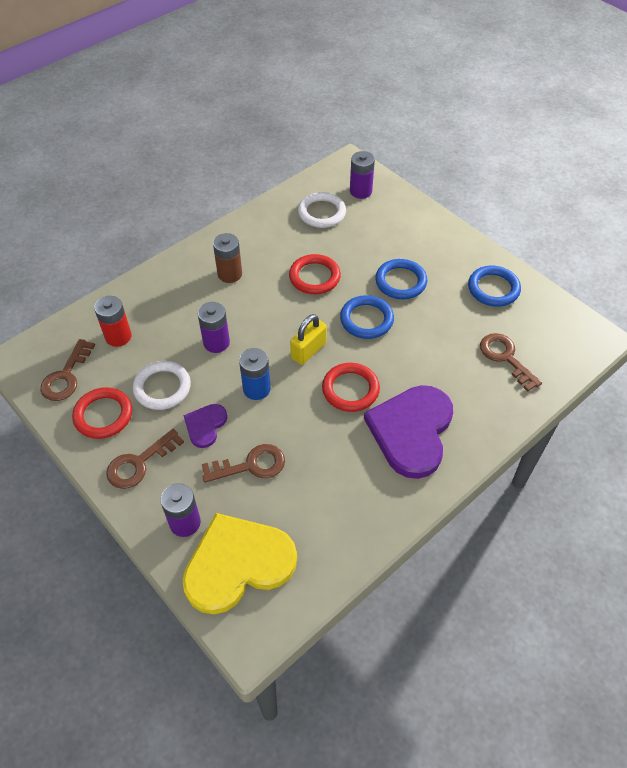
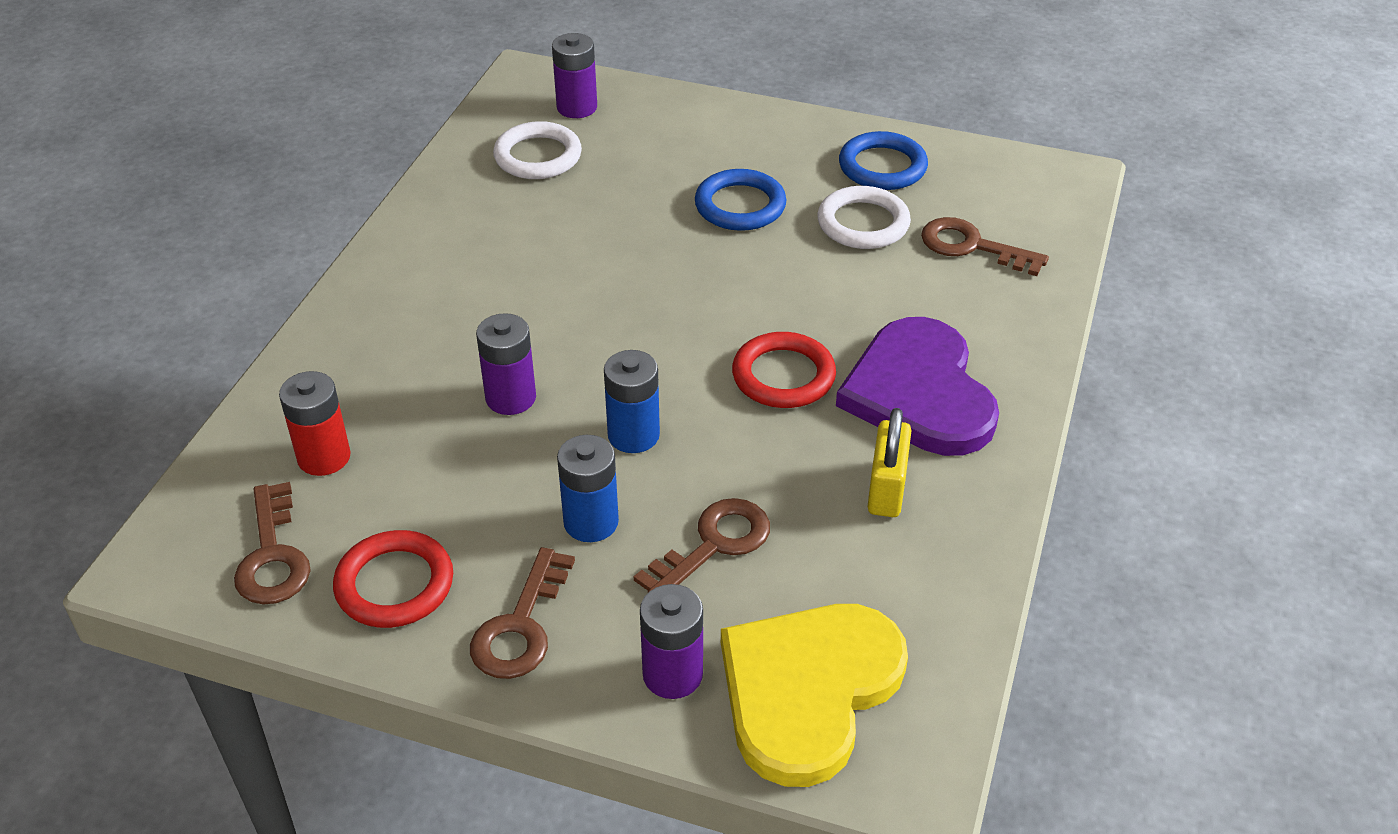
camera: 30 degrees left, 10 degrees down
(162, 387) = (469, 499): white ring -> white ring (863, 223)
(205, 425) = (591, 522): purple heart -> blue battery
(230, 274) = (452, 293): brown battery -> none
(308, 351) = (674, 350): yellow padlock -> yellow padlock (886, 489)
(314, 277) = (599, 247): red ring -> none
(366, 319) = (730, 274): blue ring -> none

